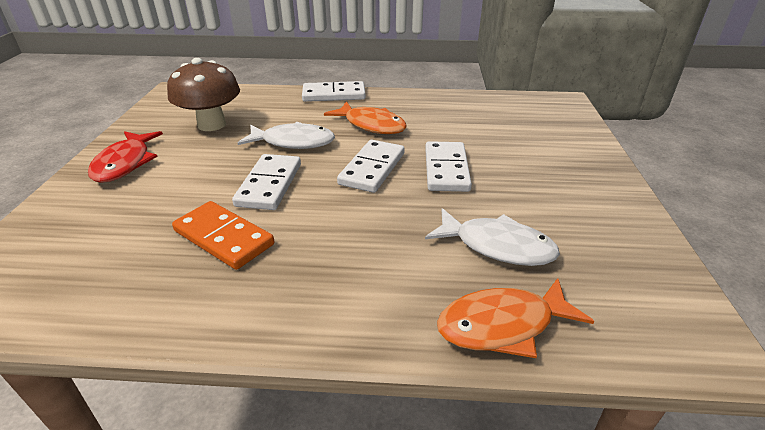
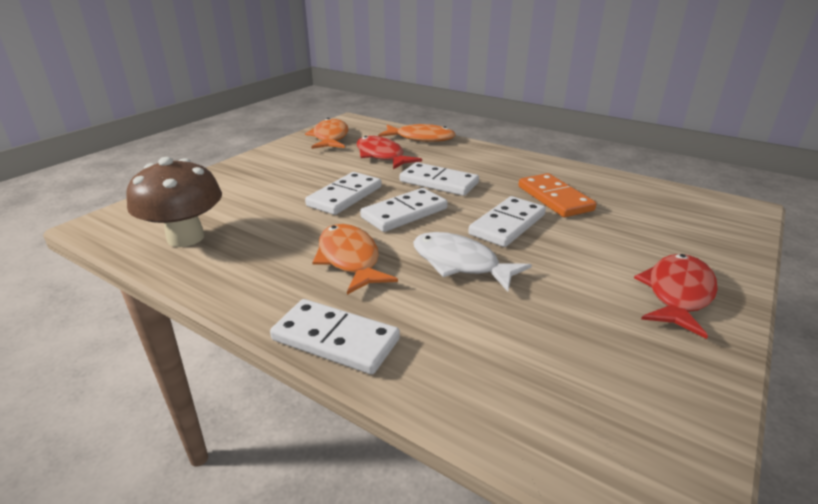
camera: 150 degrees left, 5 degrees down
(212, 124) = (565, 332): brown mushroom -> brown mushroom (186, 238)
(375, 219) = (439, 182): none -> white domino
(497, 246) = (382, 156): white fish -> red fish
(628, 264) = (330, 138): none -> orange fish

